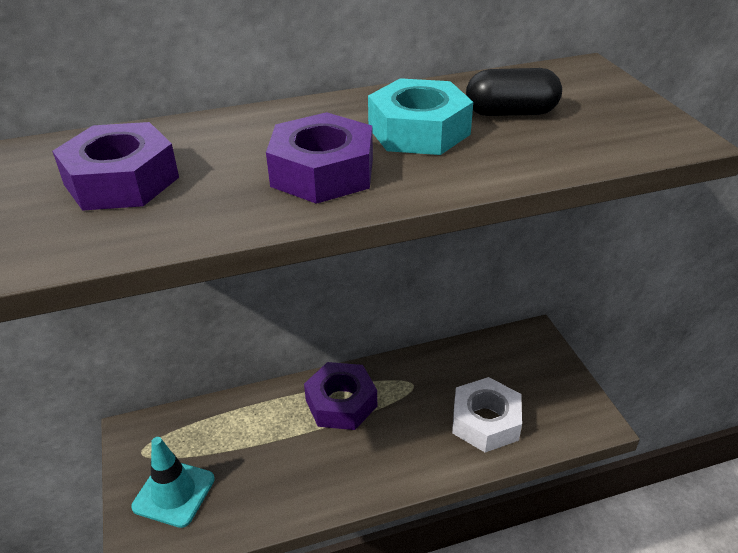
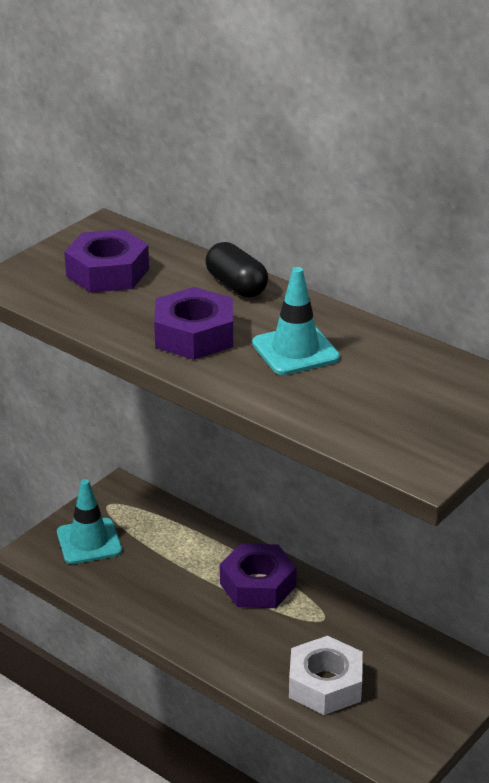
camera: 55 degrees right, 5 degrees down
(419, 131) = (295, 350): turquoise nut -> turquoise traffic cone
(511, 113) = (374, 380): black capsule -> black capsule (236, 286)

